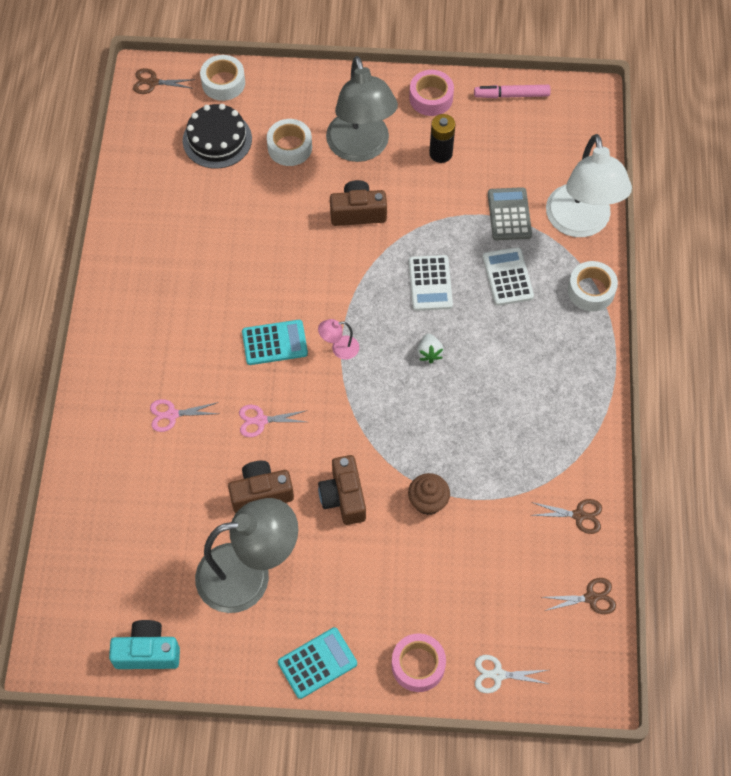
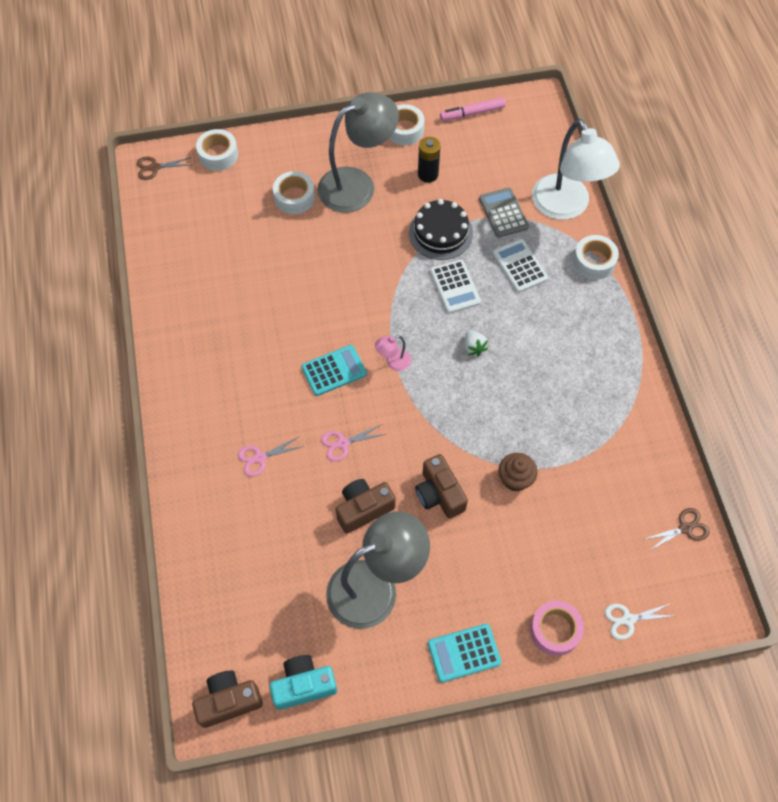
camera: 15 degrees left, 0 degrees up
(217, 139) = (227, 204): black cake -> black cake (440, 233)
(317, 663) = (464, 653): turquoise calculator -> turquoise calculator turned 150 degrees counterclockwise
(358, 212) = (372, 240): brown camera -> brown camera (229, 701)
(361, 148) = (357, 185): grey lamp -> grey lamp turned 90 degrees counterclockwise
(431, 98) = (404, 130): pink tape -> white tape
(579, 515) = (650, 458): brown scissors -> none

